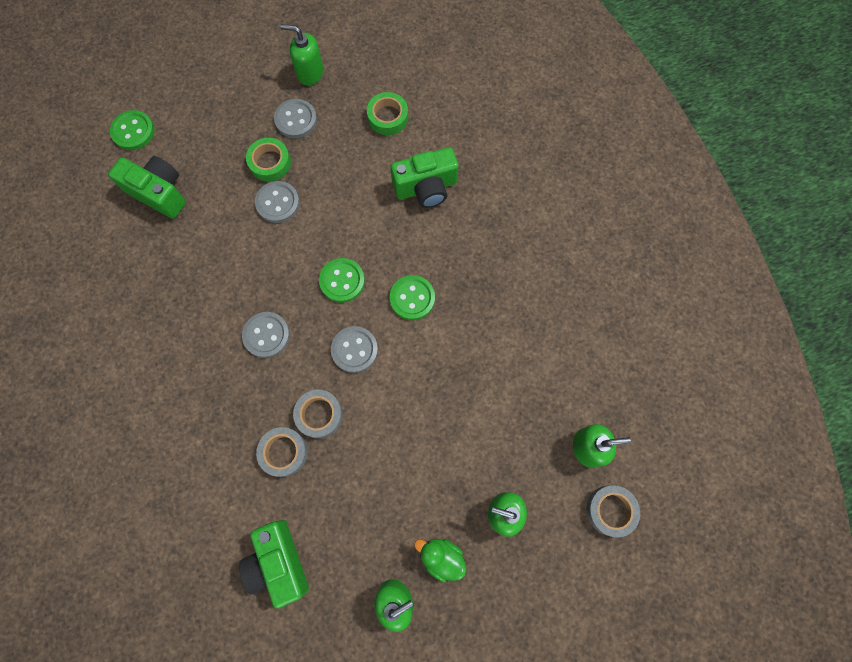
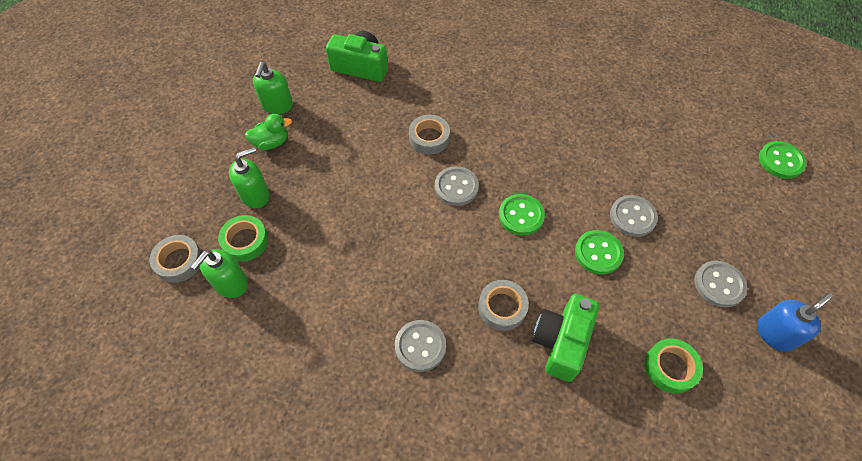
camera: 130 degrees right, 15 degrees down
(159, 193) = (701, 147): green camera -> none
(266, 335) = (517, 143): grey button -> grey button (420, 346)
(270, 163) = (680, 236): green tape -> green tape (245, 241)
(284, 452) = (423, 105): grey tape -> grey tape (502, 307)
(310, 73) = (775, 334): green soap dispenser -> blue soap dispenser
(412, 298) = (463, 253): green button -> green button (598, 253)

